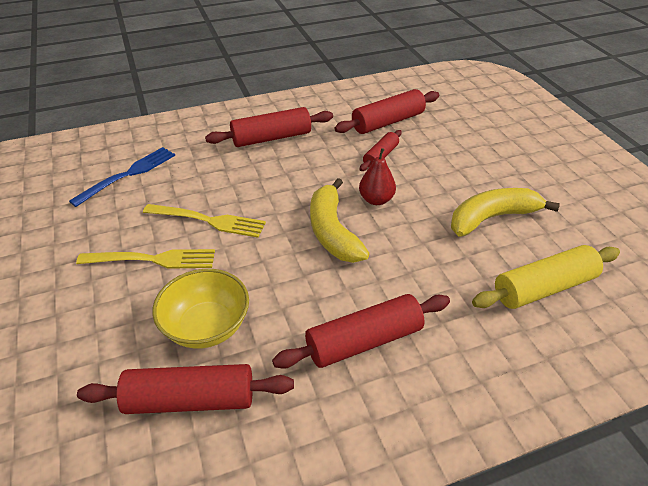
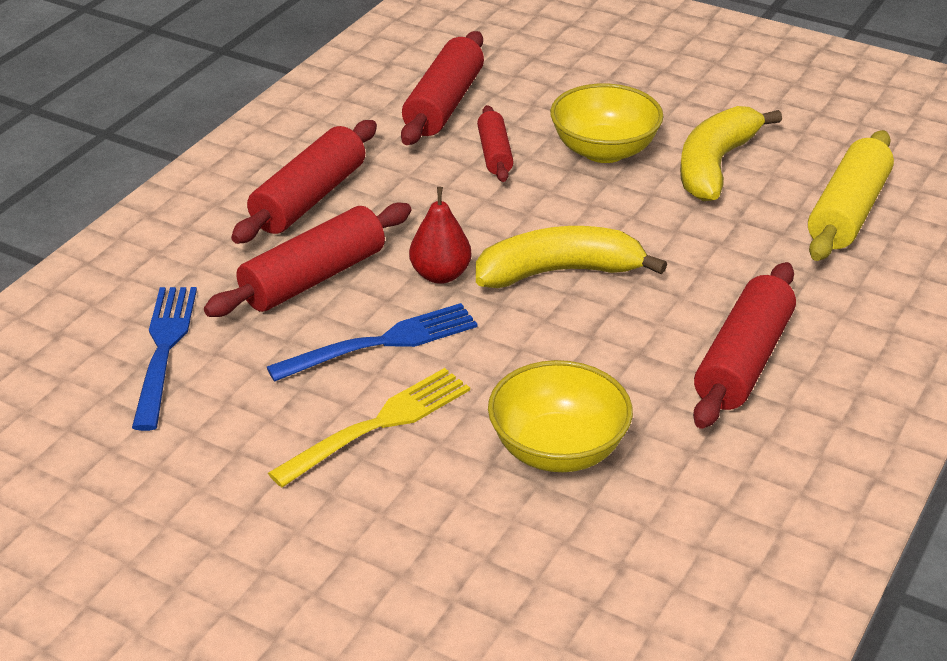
camera: 40 degrees left, 5 degrees down
(190, 400) = (644, 521): red rolling pin -> red rolling pin (313, 278)
(208, 220) = (381, 343): yellow fork -> blue fork
(332, 231) = (559, 272): yellow banana -> yellow banana turned 135 degrees clockwise
(376, 200) = (561, 209): red pear -> red pear (440, 275)
(438, 180) = (604, 150): none -> yellow bowl

